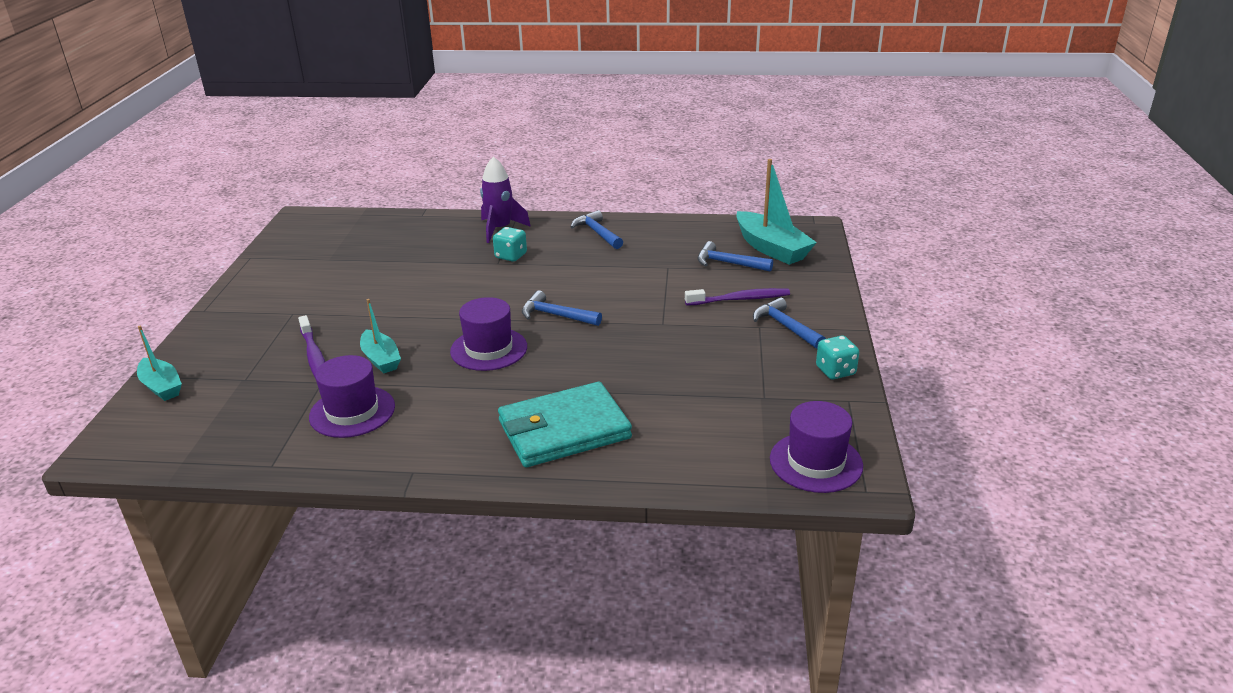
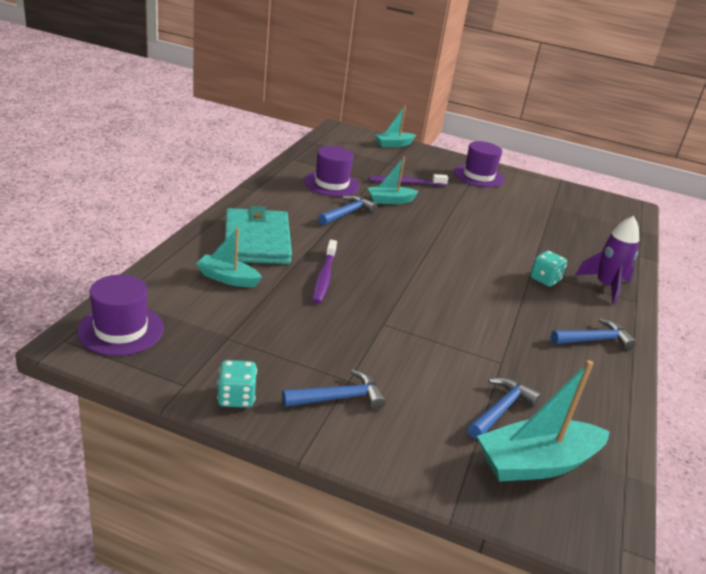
camera: 100 degrees right, 0 degrees up
(489, 349) = (382, 237): purple hat -> purple hat (478, 176)
(556, 315) = (423, 275): blue hammer -> blue hammer (347, 213)
(664, 426) = (227, 278): none -> turquoise boat
(740, 299) = (411, 387): purple toothbrush -> purple toothbrush (324, 277)

